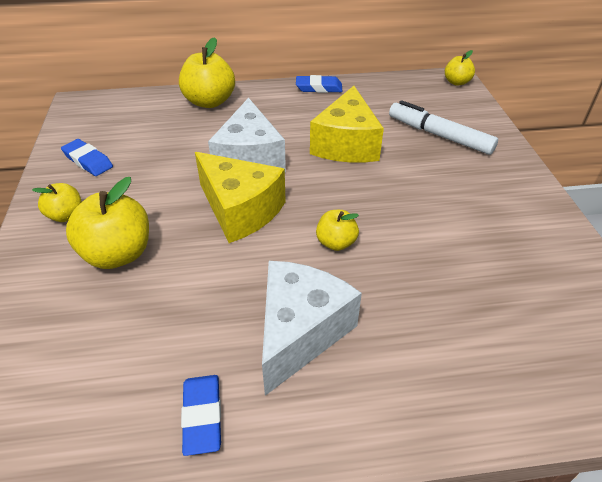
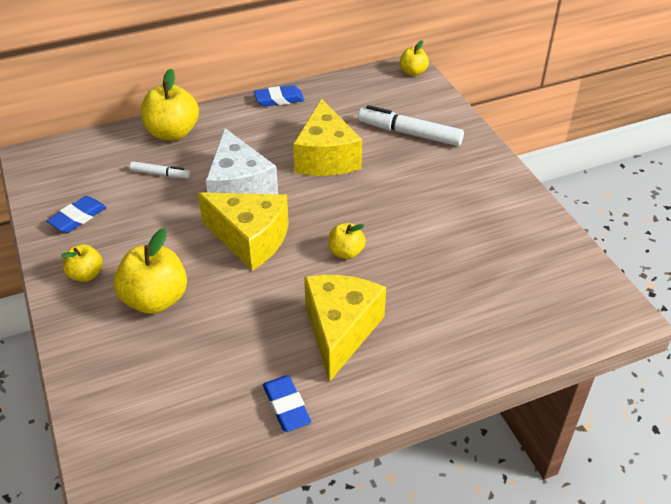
camera: 15 degrees left, 0 degrees up
(88, 161) = (78, 218): blue eraser -> blue eraser turned 75 degrees counterclockwise
(181, 135) = (160, 174): none -> white marker
(300, 332) = (340, 330): white cheese -> yellow cheese

